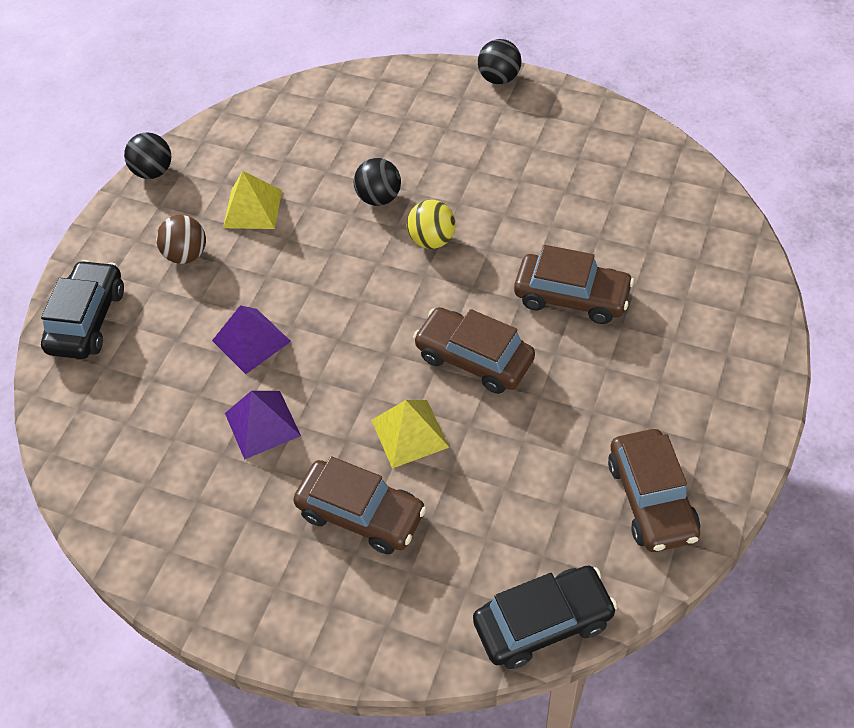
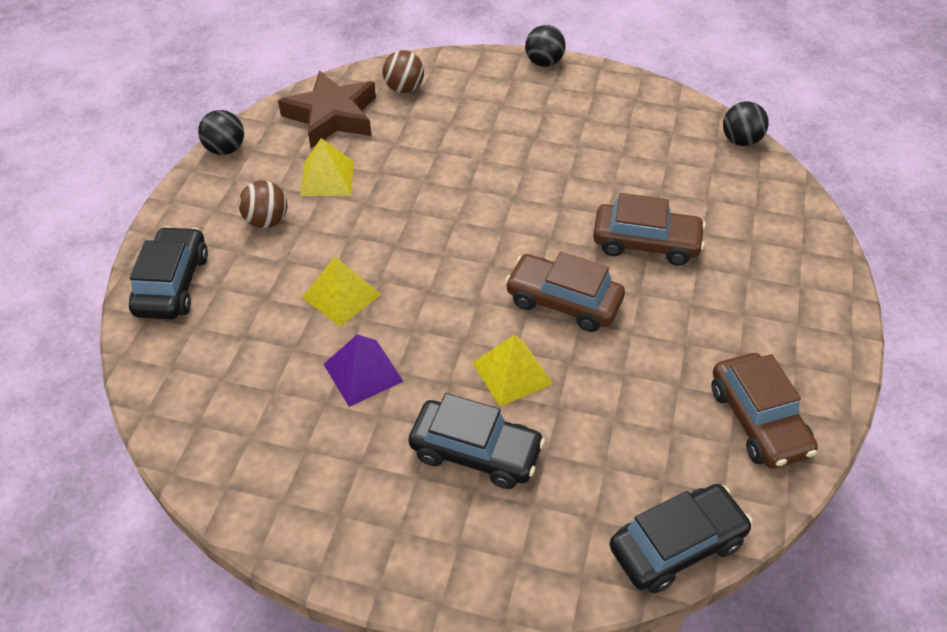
camera: 10 degrees left, 5 degrees down
(251, 340) = (341, 295): purple pyramid -> yellow pyramid
(266, 136) = (332, 116): none -> brown star
(345, 106) = (404, 88): none -> brown ball
(361, 514) = (476, 452): brown car -> black car
(379, 198) = (448, 165): black ball -> black ball (740, 141)
(432, 240) = (505, 199): yellow ball -> none

